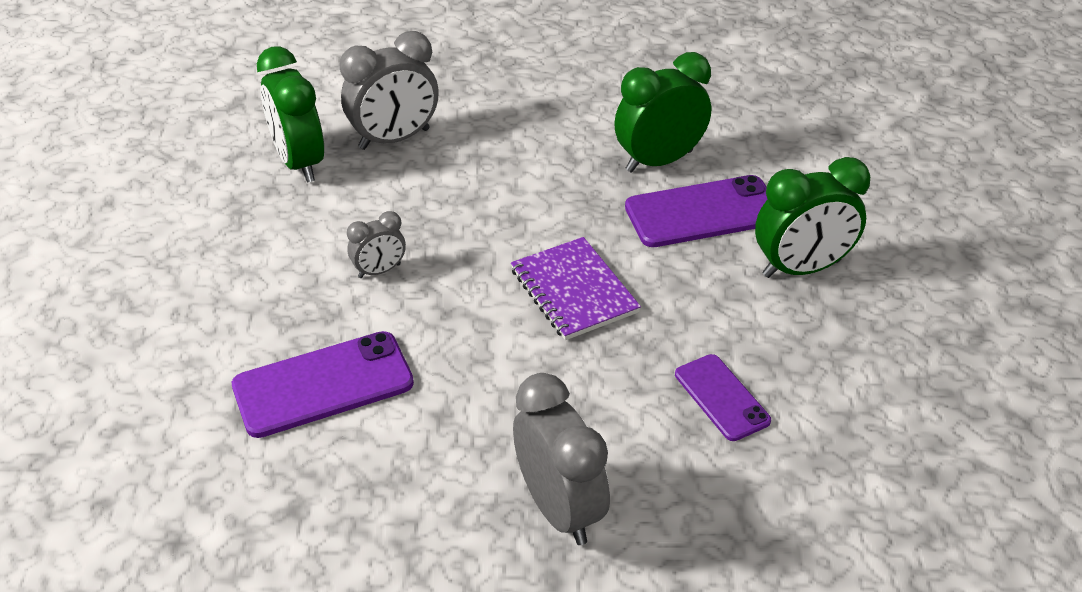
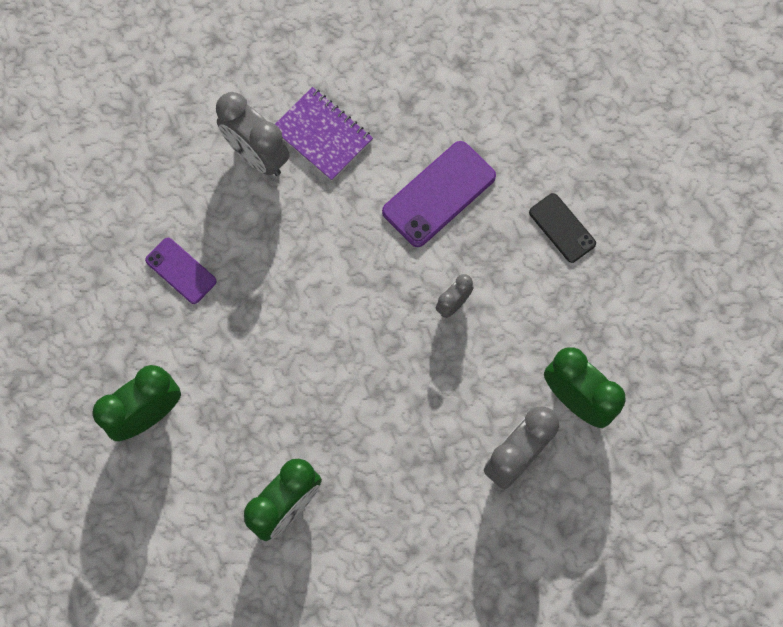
camera: 160 degrees right, 30 degrees up
(193, 306) = (562, 228): none -> black phone
(574, 291) = (307, 332): purple notebook -> purple notebook (322, 135)
(703, 212) = (235, 452): purple phone -> none

